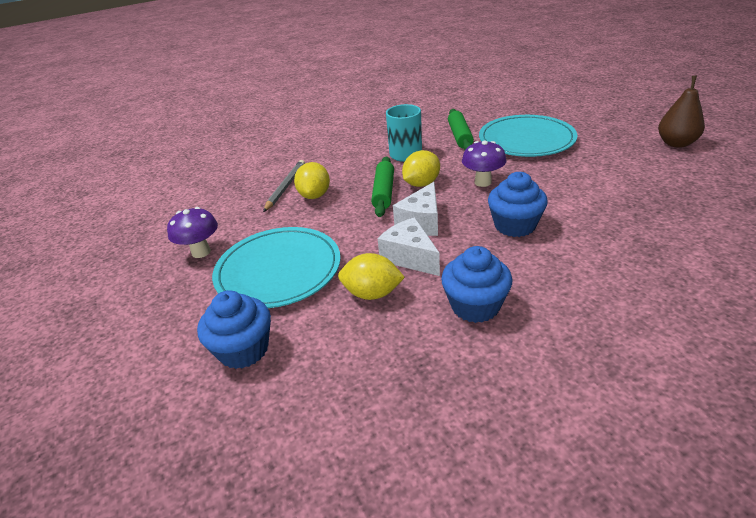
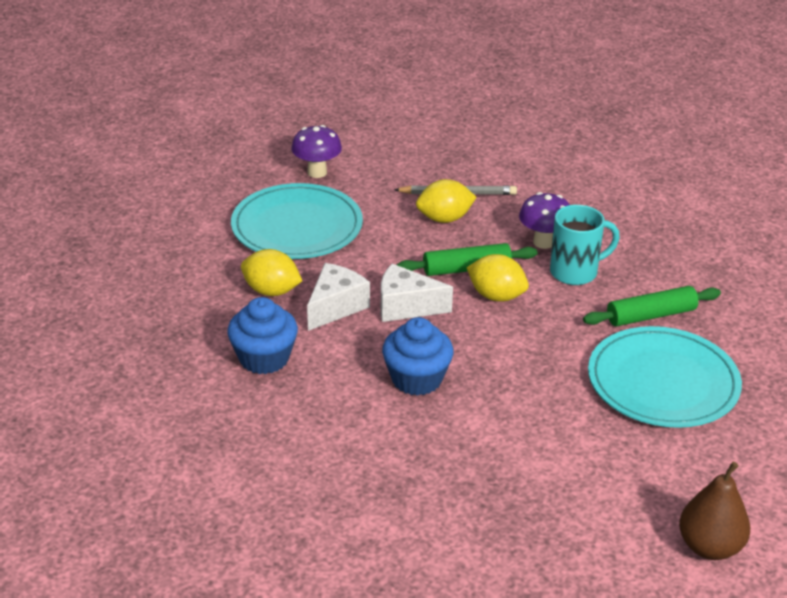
camera: 70 degrees right, 0 degrees up
(243, 349) = (187, 234): blue cupcake -> none
(372, 293) = (271, 291): yellow lemon -> yellow lemon turned 60 degrees counterclockwise
(483, 182) = (515, 347): purple mushroom -> purple mushroom (543, 242)

